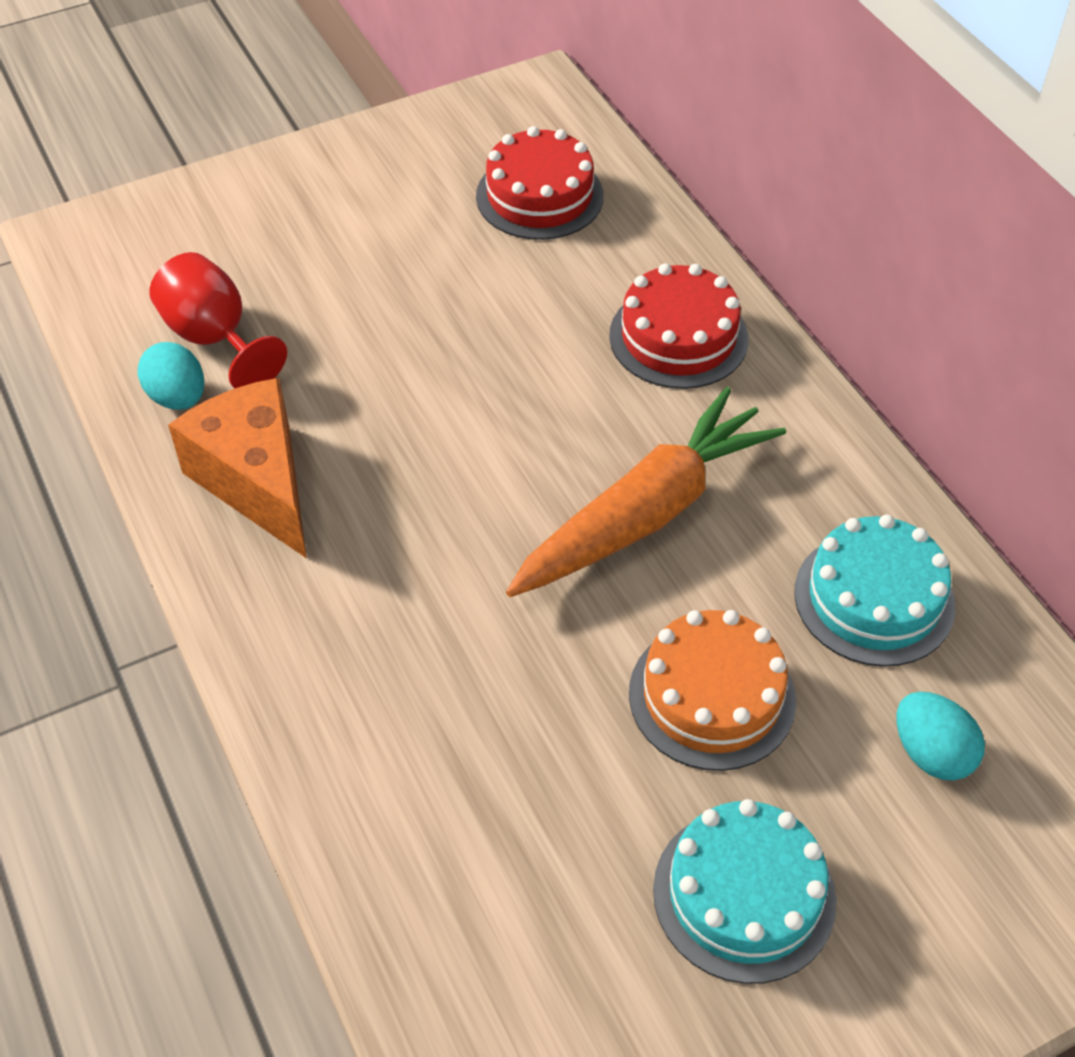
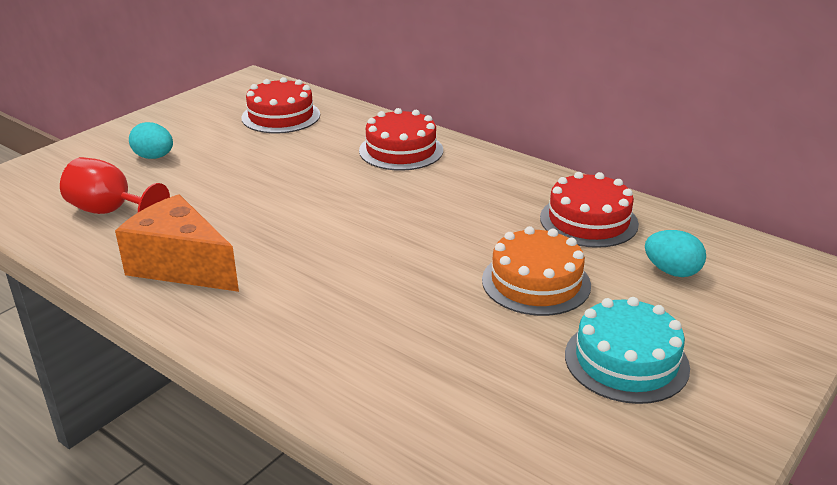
camera: 25 degrees left, 20 degrees down
(178, 397) = (100, 242): turquoise egg -> turquoise egg (154, 157)
(644, 513) = (437, 220): orange carrot -> none
(874, 598) = (588, 221): turquoise cake -> red cake

